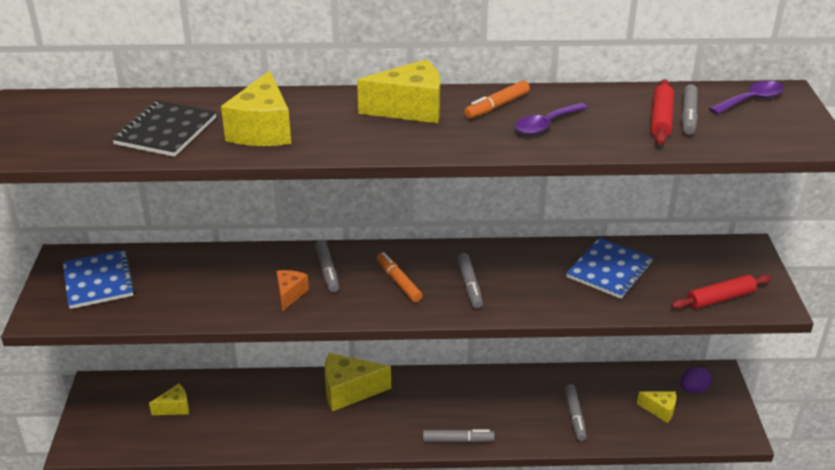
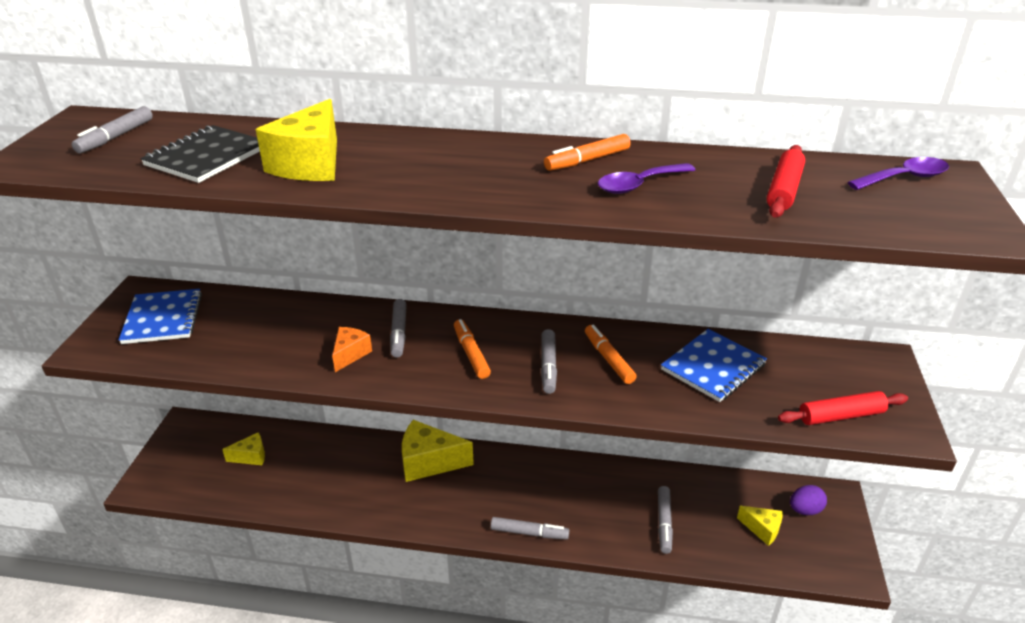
camera: 10 degrees right, 0 degrees up
(410, 109) = (486, 156): yellow cheese -> none
(519, 273) = (608, 359): none -> orange marker
(688, 116) = (820, 189): grey marker -> grey marker (116, 137)

